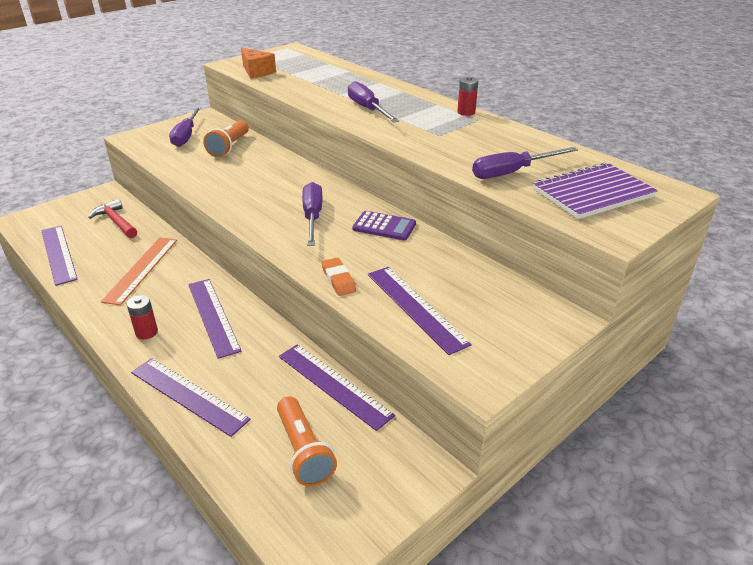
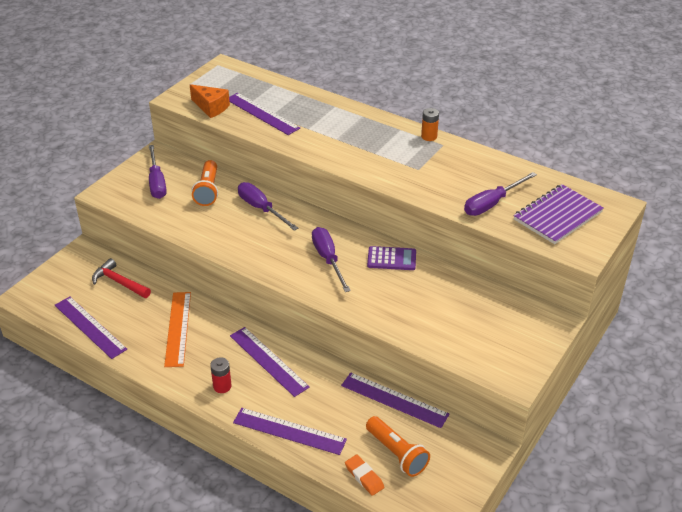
camera: 15 degrees left, 5 degrees up
(338, 279) = (380, 317): orange eraser -> orange eraser (364, 477)
(368, 109) = (343, 145): purple screwdriver -> purple screwdriver (261, 209)
(415, 308) = (448, 331): purple ruler -> purple ruler (262, 113)
(466, 112) = (429, 136): red battery -> orange battery

